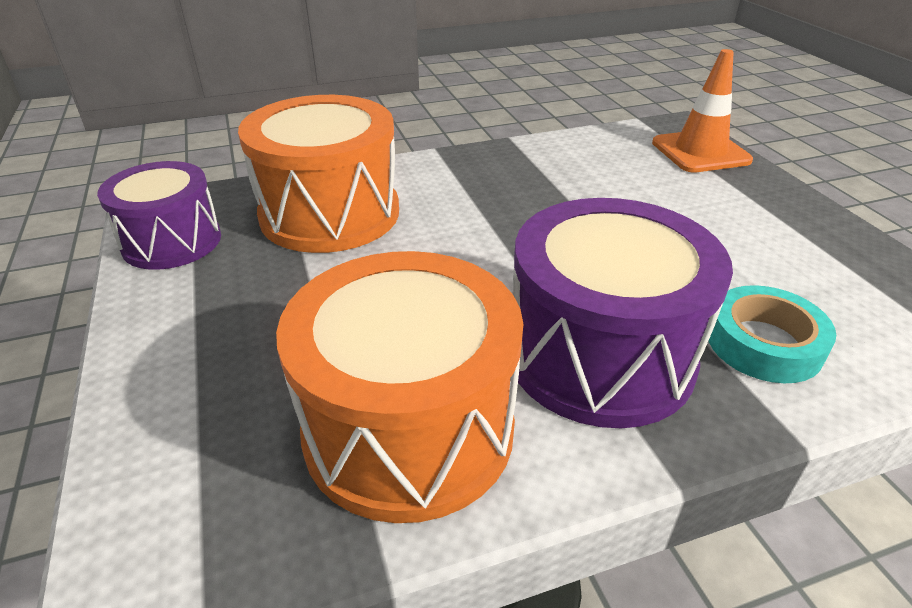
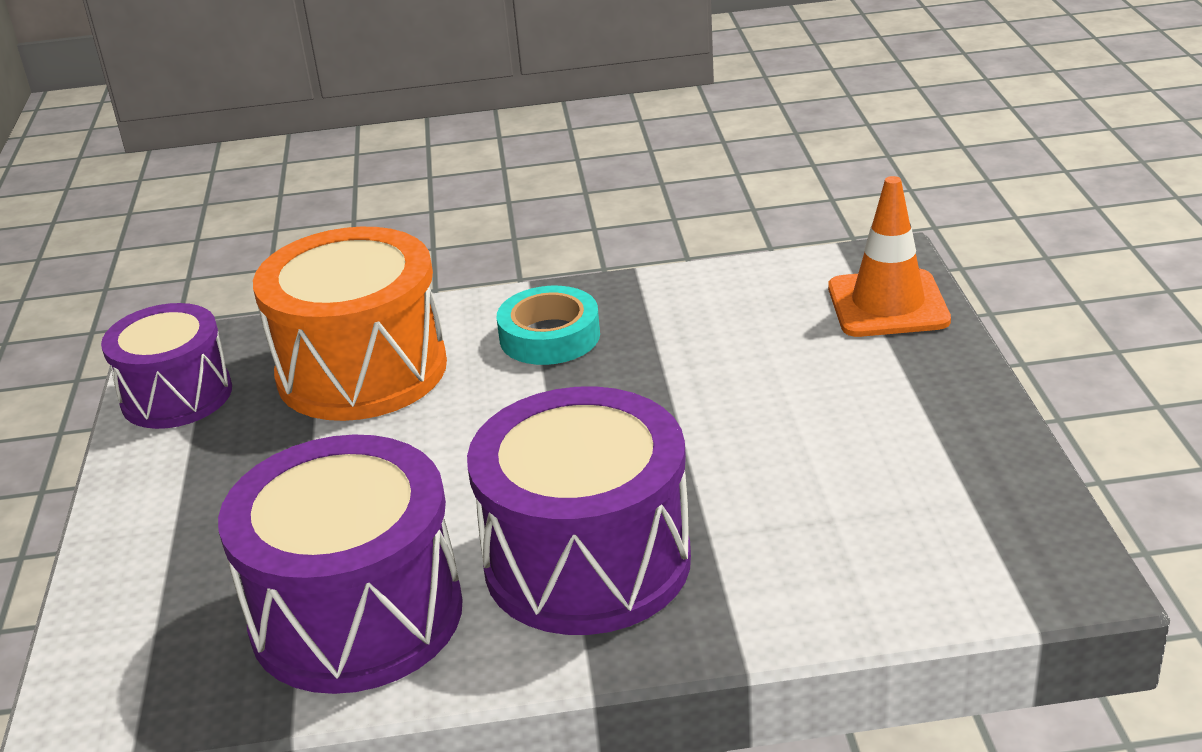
camera: 15 degrees right, 5 degrees down
(408, 429) = (356, 615): orange drum -> purple drum
(764, 343) = (781, 564): turquoise tape -> turquoise tape (549, 336)

